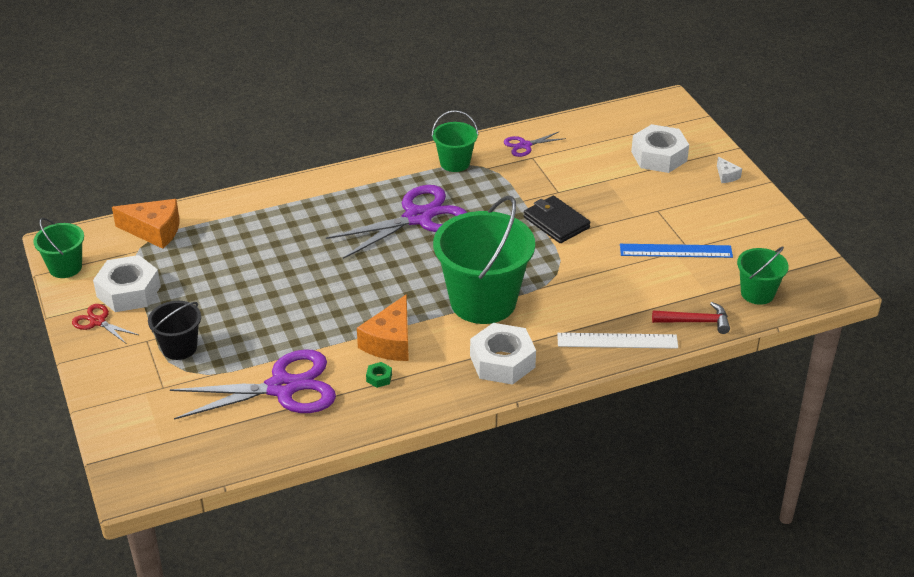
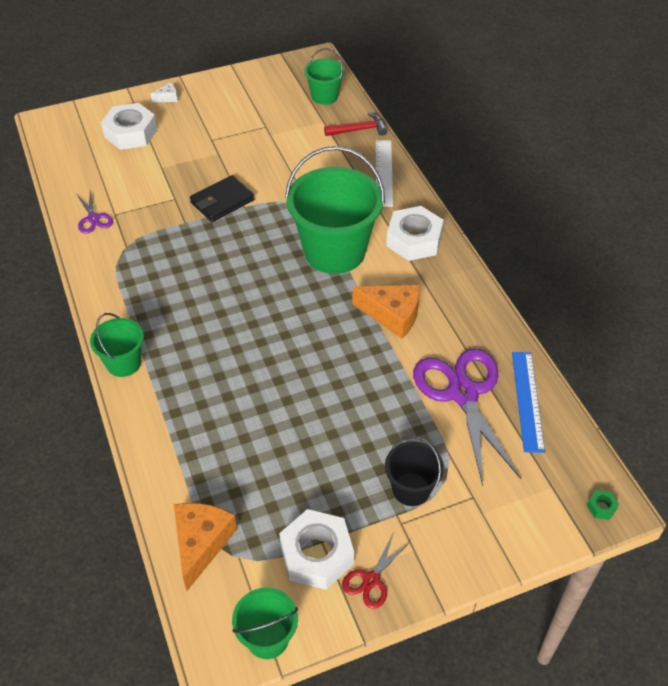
camera: 90 degrees left, 10 degrees up
(379, 378) = (442, 321): green nut -> green nut (601, 507)
(418, 218) = (203, 298): purple scissors -> none
(455, 163) = (113, 270): green bucket -> green bucket (124, 363)
(676, 251) = (269, 133): blue ruler -> blue ruler (527, 400)
(695, 322) = (359, 130): red hammer -> red hammer turned 75 degrees clockwise

